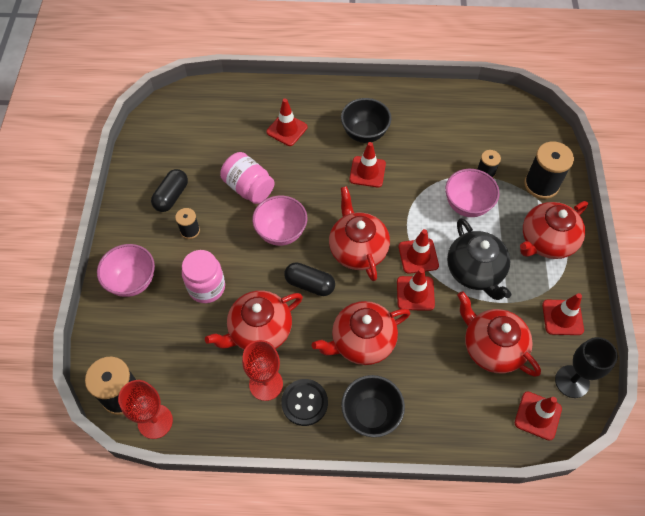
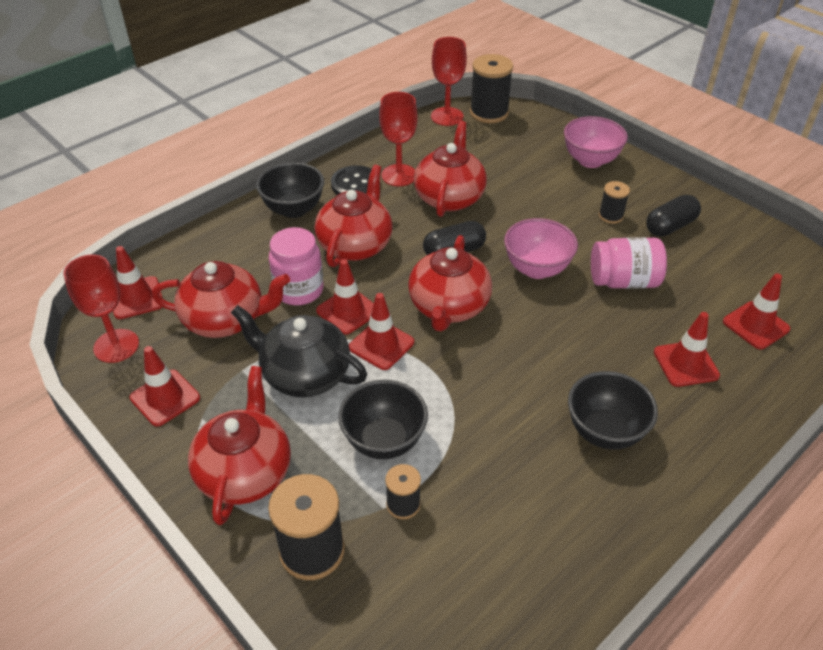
camera: 135 degrees right, 15 degrees down
(171, 196) = (670, 226): black capsule -> black capsule turned 75 degrees clockwise
(206, 287) = (532, 193): pink jar -> pink jar (299, 290)
(357, 249) = (448, 307): red teapot -> red teapot turned 75 degrees clockwise
(367, 172) = (539, 388): red traffic cone -> red traffic cone (755, 325)
(467, 205) = (384, 441): pink bowl -> black bowl
(572, 381) = (116, 346): black goblet -> red goblet

